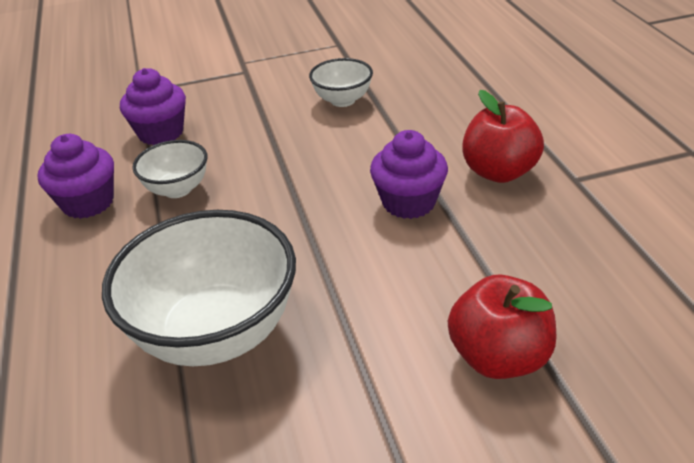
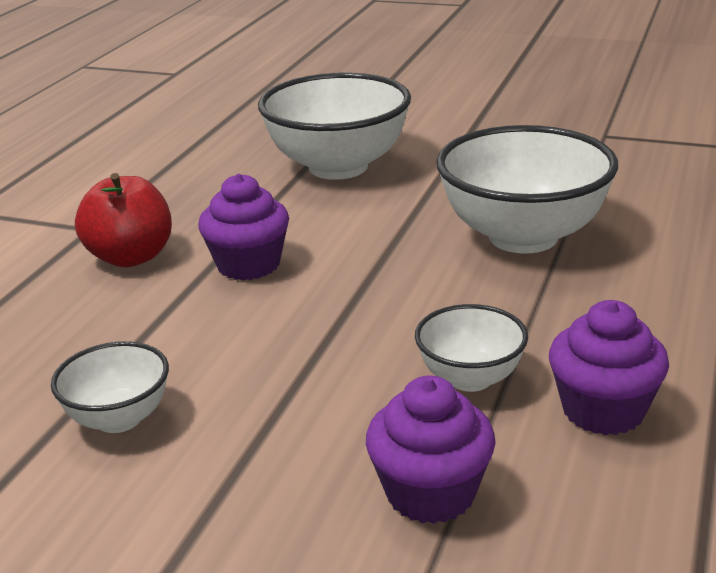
camera: 145 degrees left, 10 degrees down
(499, 357) = (338, 167): red apple -> white bowl

